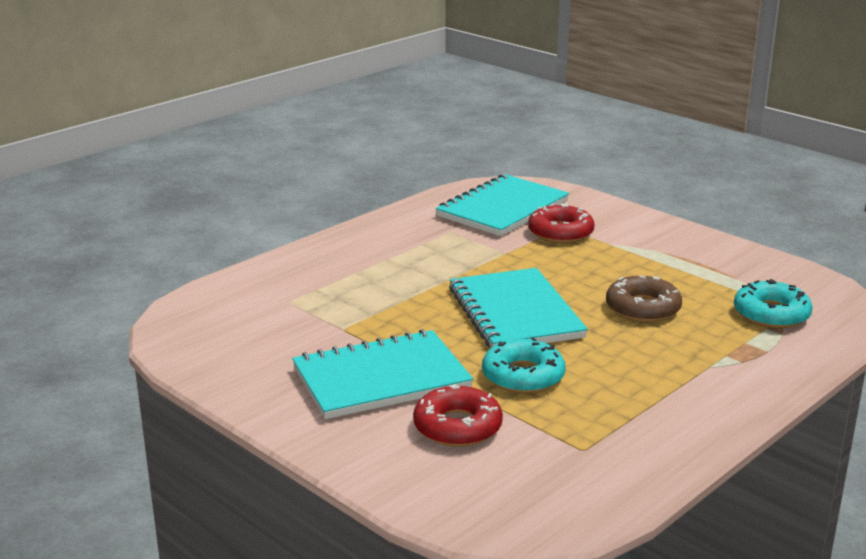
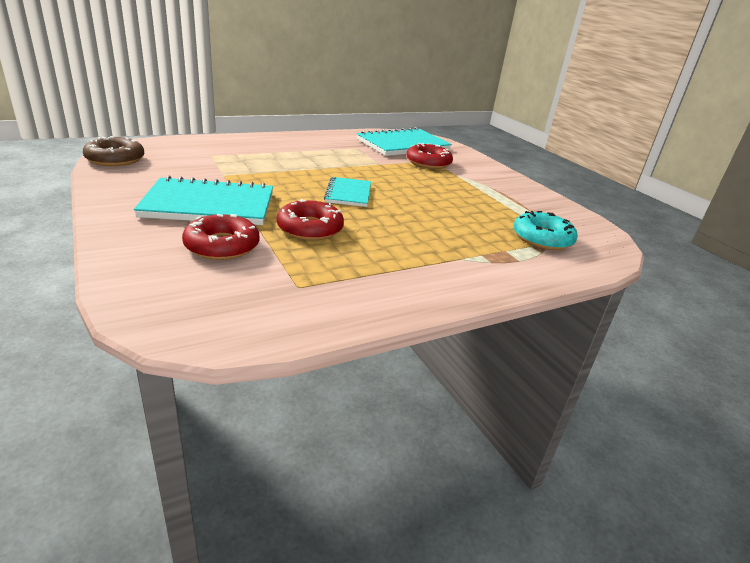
camera: 15 degrees right, 5 degrees up
(515, 313) = (348, 194): turquoise notebook -> turquoise notebook, size x0.57
(523, 376) = (310, 228): turquoise donut -> red donut
(643, 308) = (444, 212): brown donut -> brown donut (115, 159)

